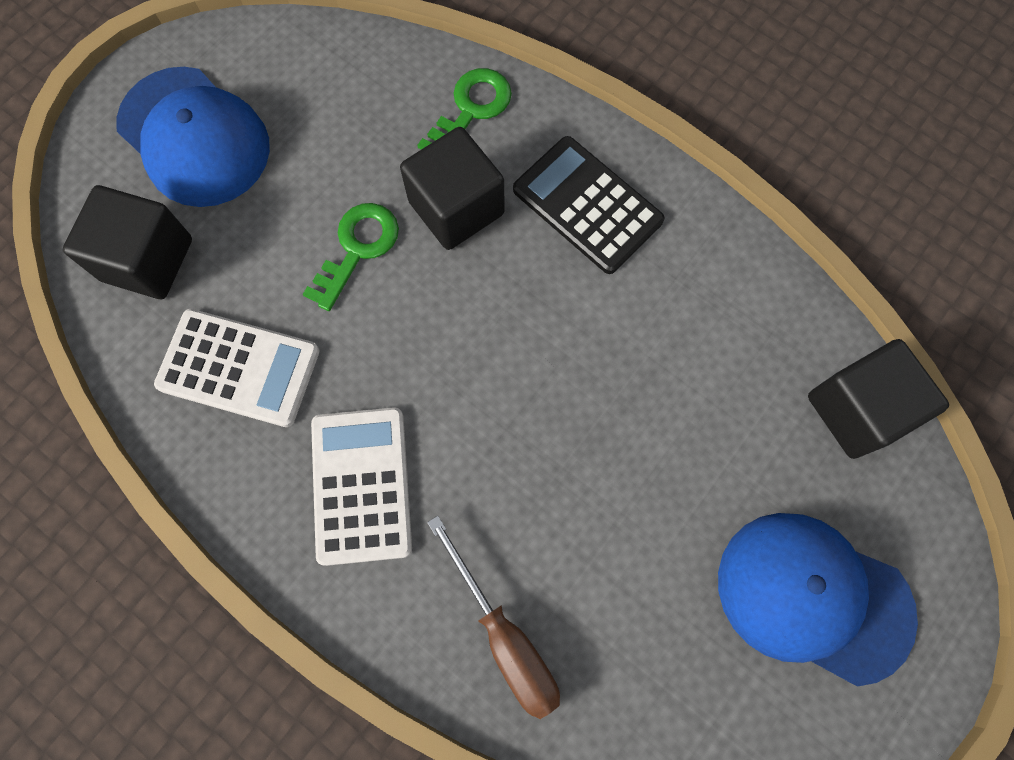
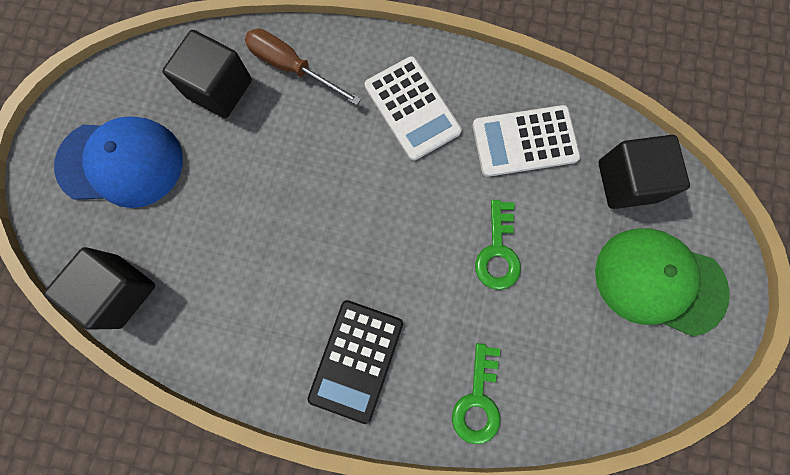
camera: 155 degrees right, 5 degrees up
(194, 137) = (659, 281): blue cap -> green cap
(456, 208) = (447, 313): black cube -> black cube (219, 89)
(587, 205) = (356, 360): black calculator -> black calculator turned 90 degrees clockwise

